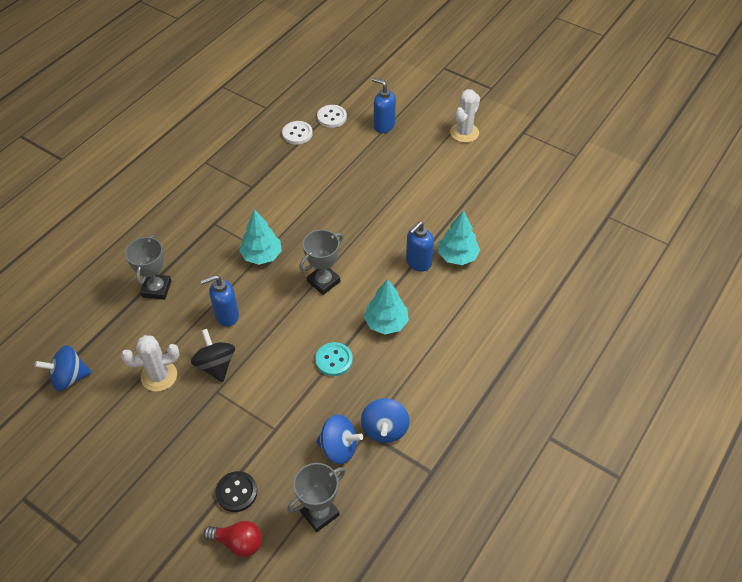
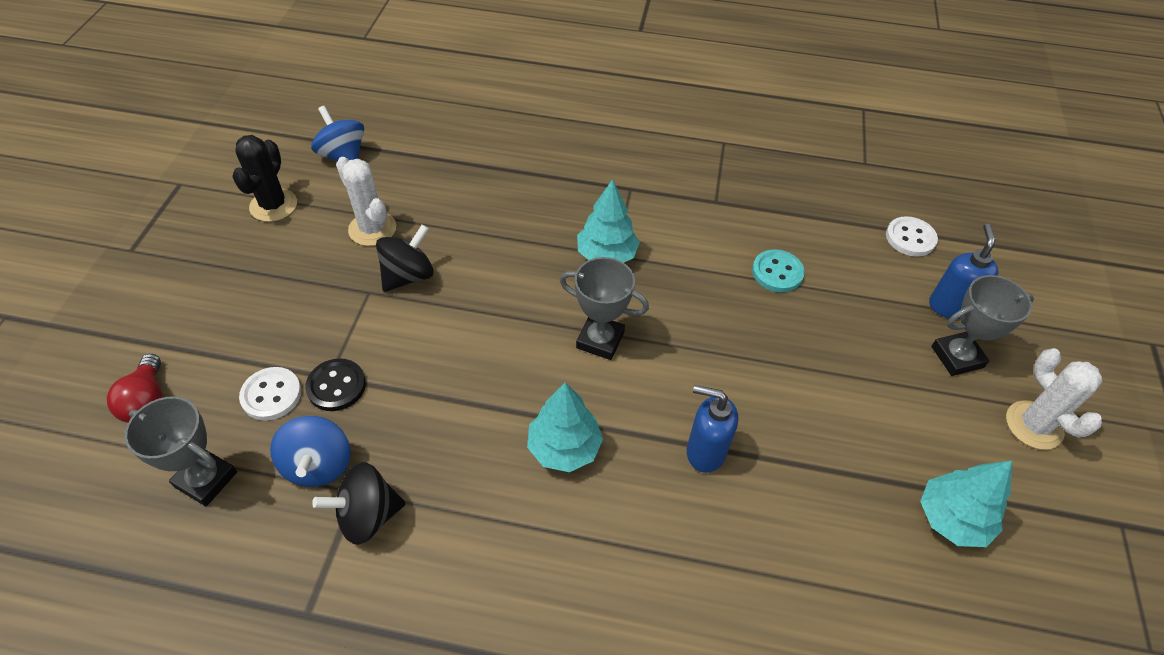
camera: 65 degrees right, 0 degrees up
(93, 434) = (273, 205): none -> black cactus
(156, 289) = (499, 177): grey trophy -> grey trophy (957, 357)
(226, 316) = (490, 257): blue soap dispenser -> none
(236, 492) = (222, 370): black button -> black button (336, 386)
(297, 134) = (846, 212): white button -> white button (271, 395)
(334, 360) = (467, 403): turquoise button -> turquoise button (777, 272)
(385, 429) = (368, 516): blue spinning top -> black spinning top
(457, 256) = (754, 507): turquoise tree -> turquoise tree (952, 519)
(464, 133) = (1034, 425): white cactus -> white cactus turned 60 degrees clockwise

